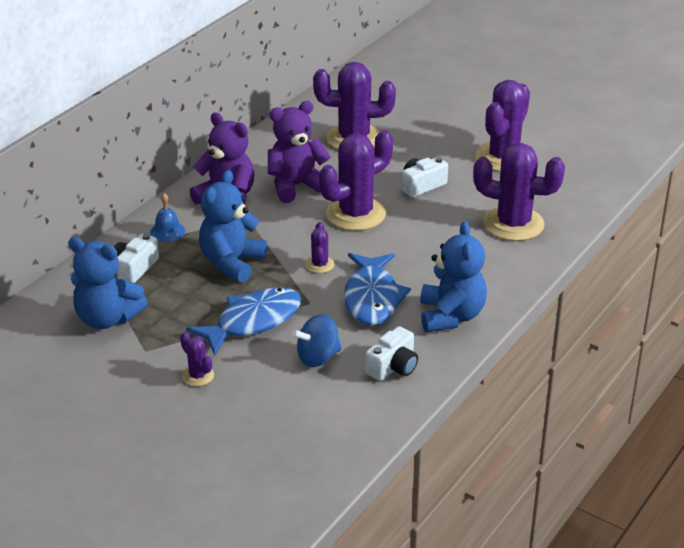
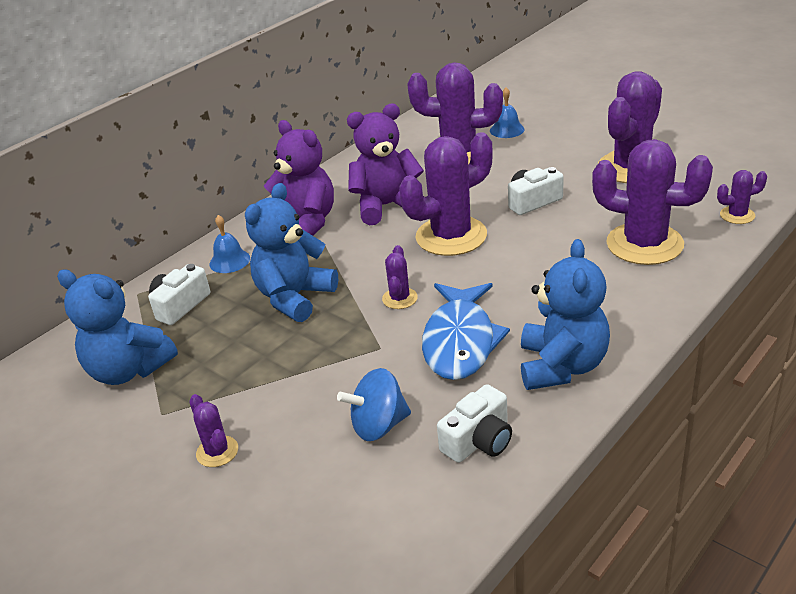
camera: 10 degrees right, 0 degrees up
(253, 322) = (304, 374): blue fish -> none
(395, 117) = (507, 130): none -> blue bell
(587, 202) = (737, 215): none -> purple cactus

